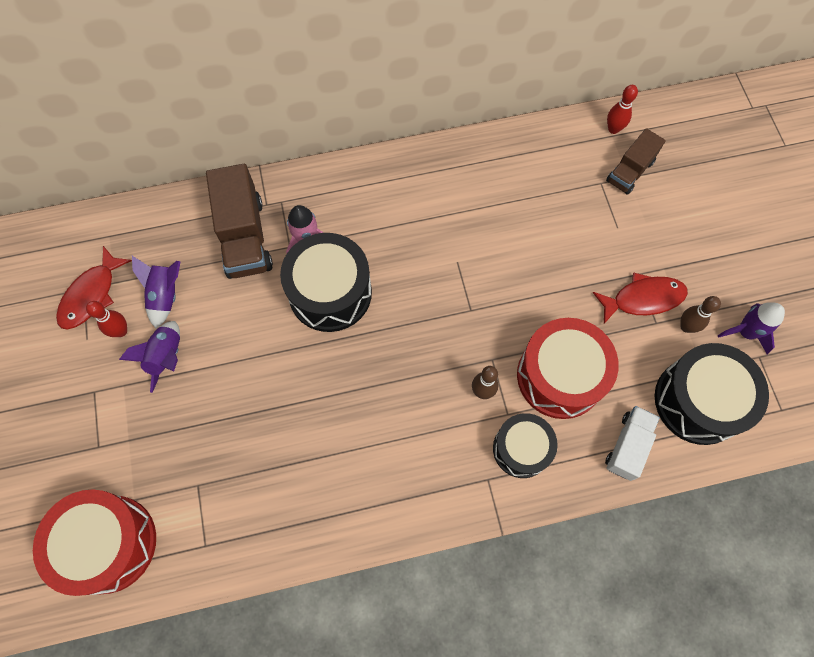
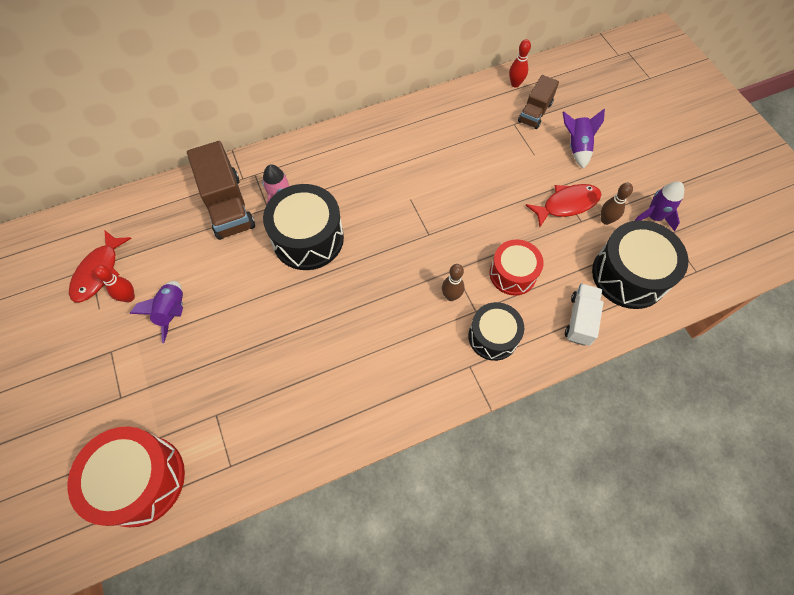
camera: 10 degrees left, 5 degrees down
(166, 295) = (165, 262): purple rocket -> purple rocket (576, 147)
(560, 376) = (512, 274): red drum -> red drum, size x0.64

